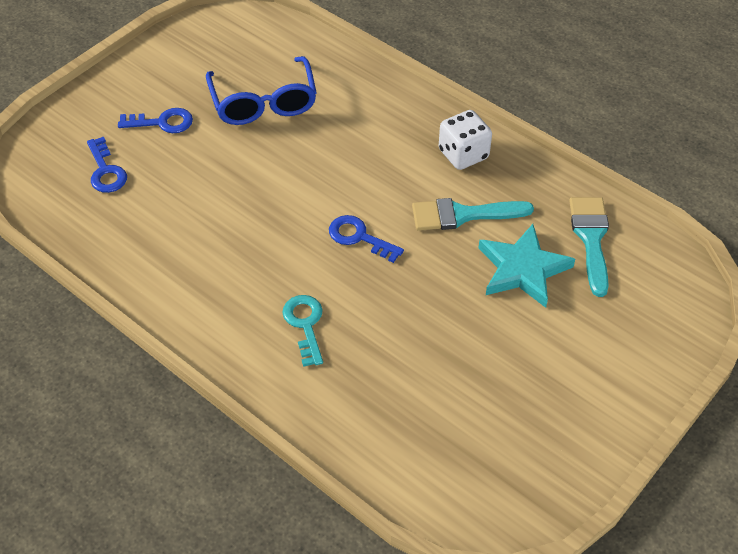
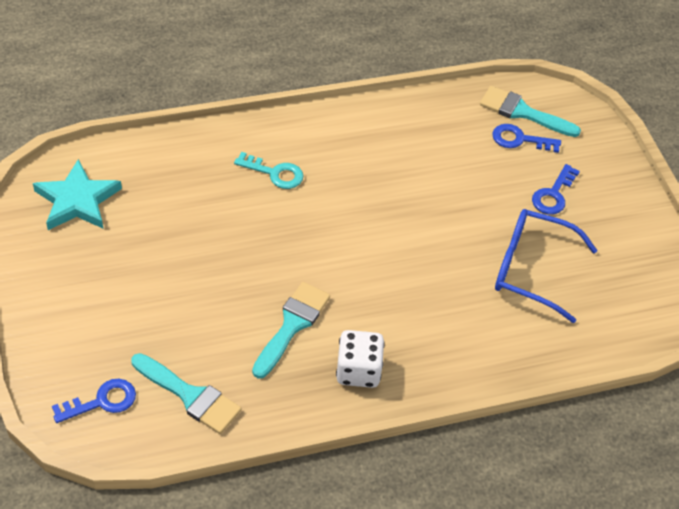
camera: 120 degrees right, 0 degrees up
(63, 184) = (522, 112): none -> turquoise brush
(359, 237) = (327, 246): blue key -> blue key (102, 401)
(522, 269) = (205, 327): turquoise star -> turquoise star (77, 200)

